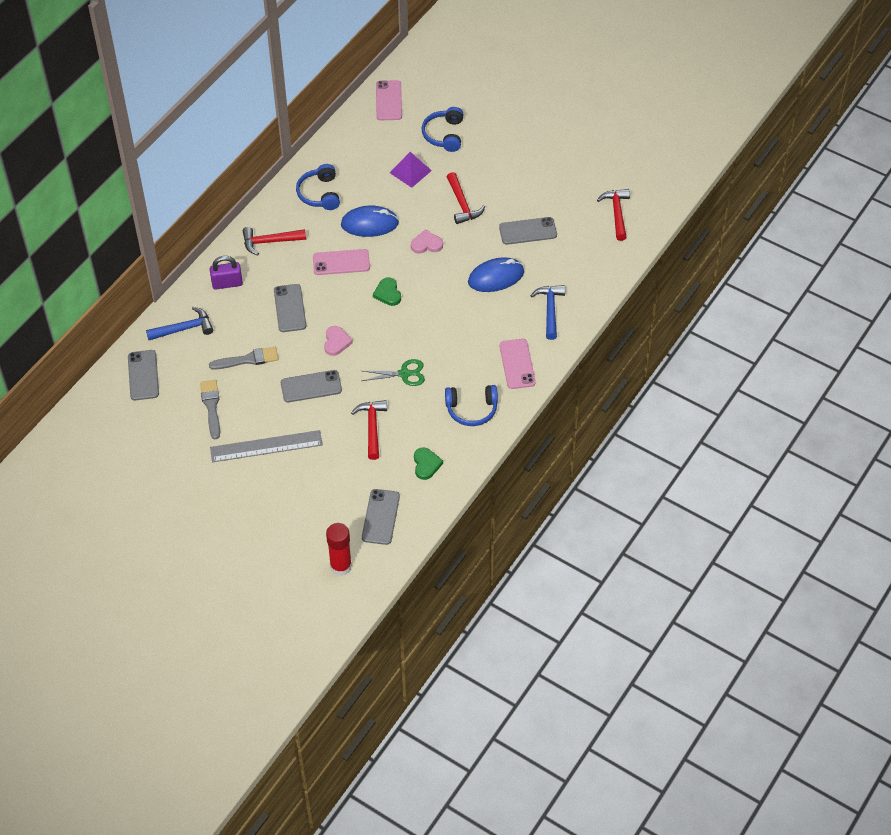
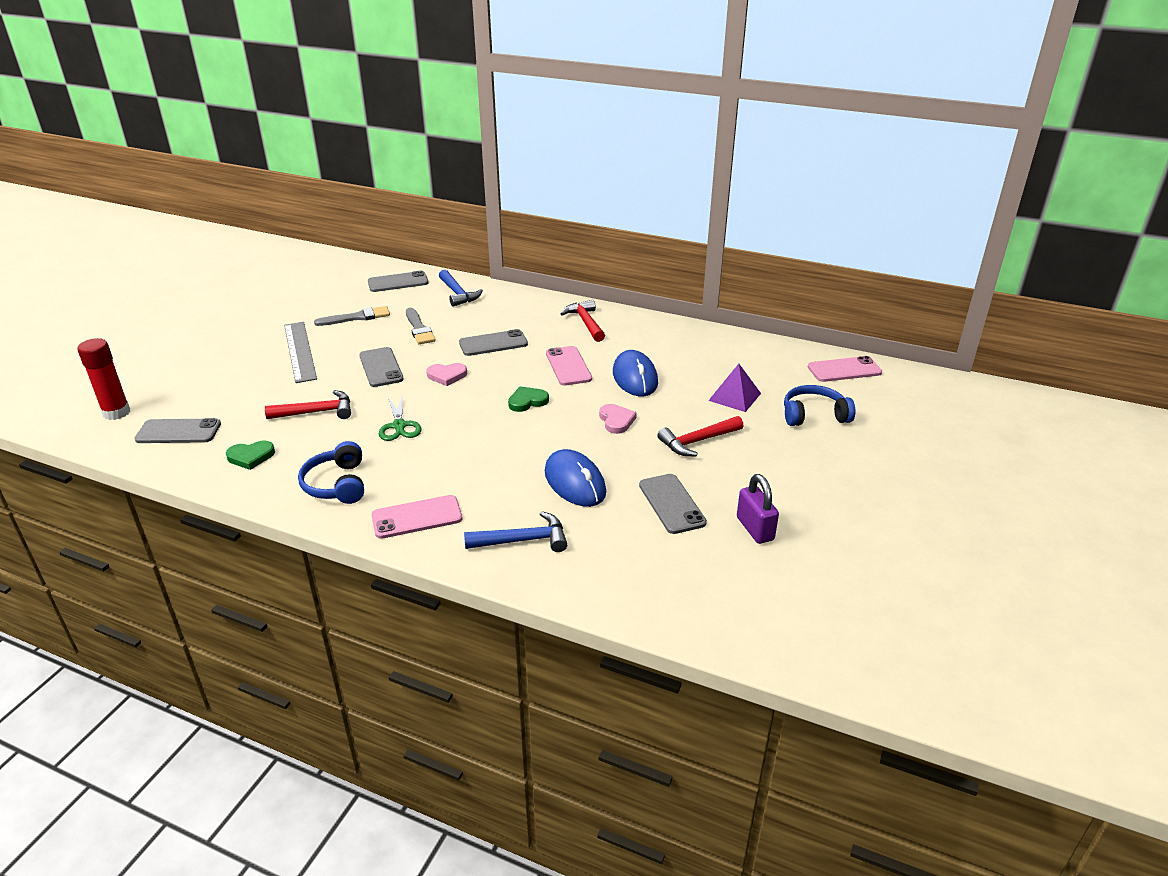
camera: 80 degrees right, 20 degrees down
(227, 283) = (521, 307): purple padlock -> purple padlock (755, 529)
(320, 194) = (668, 343): blue headphones -> none
(617, 213) = (749, 597): red hammer -> none

